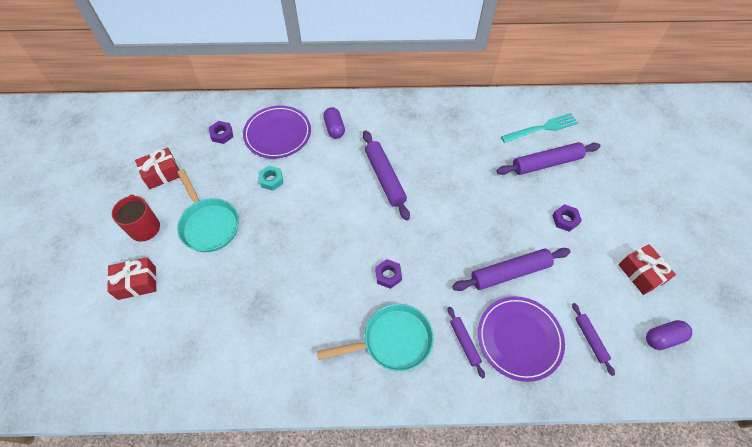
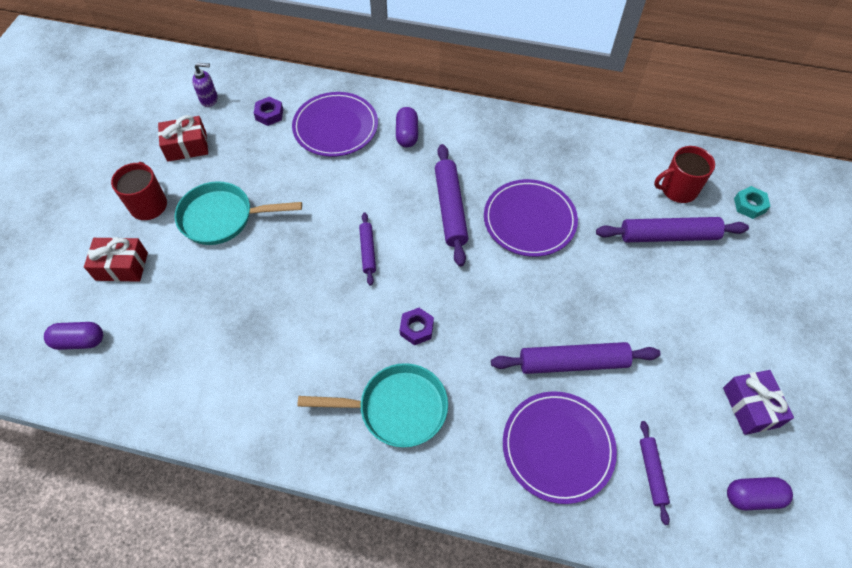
camera: 15 degrees right, 0 degrees up
(119, 353) = (79, 341): none -> purple capsule
(169, 133) = (209, 100): none -> purple soap dispenser
(209, 224) = (222, 218): turquoise pan -> turquoise pan turned 105 degrees clockwise
(271, 180) = (311, 181): turquoise nut -> turquoise nut (749, 205)
(445, 173) = (529, 220): none -> purple plate
(464, 342) = (485, 434): purple rolling pin -> purple rolling pin (367, 251)
(542, 128) = (678, 189): turquoise fork -> red mug
(565, 220) = (669, 314): purple nut -> none
(641, 273) = (750, 407): red gift -> purple gift

